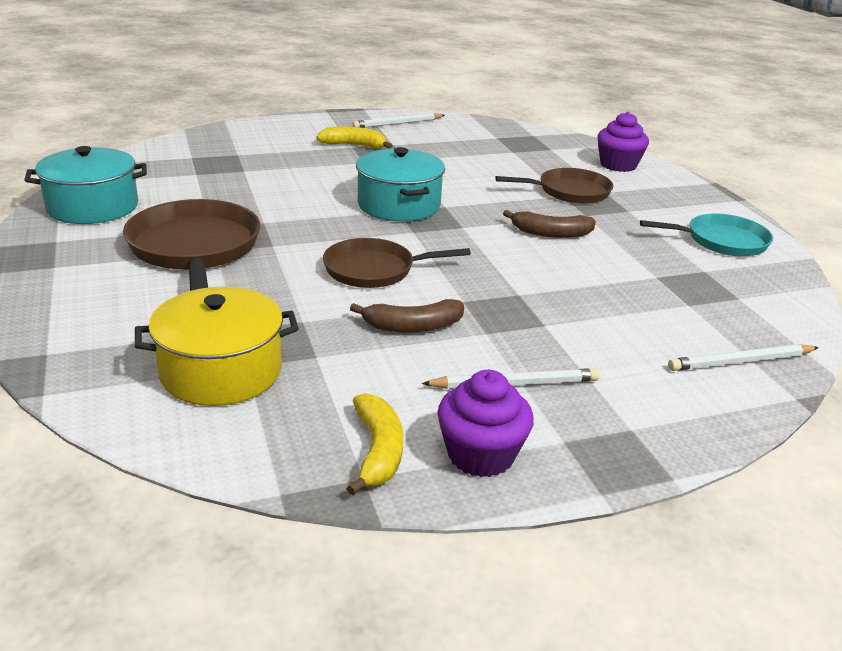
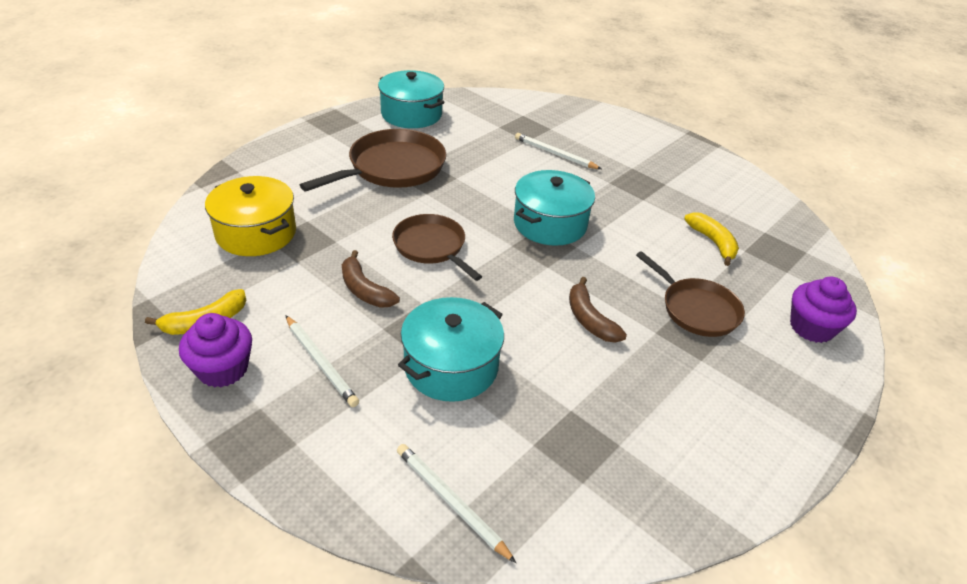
camera: 60 degrees right, 10 degrees up
(354, 145) = (635, 167): yellow banana -> yellow banana (713, 242)
(398, 123) = (713, 172): white pencil -> white pencil (555, 154)
(569, 312) = (451, 366): none -> turquoise pot
(722, 241) = (707, 448): turquoise pan -> none

